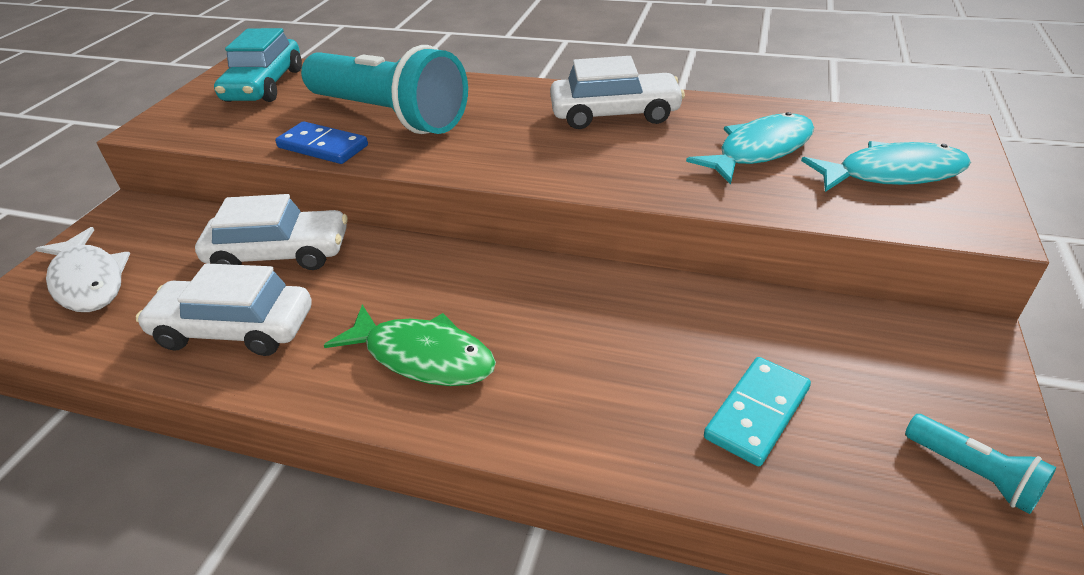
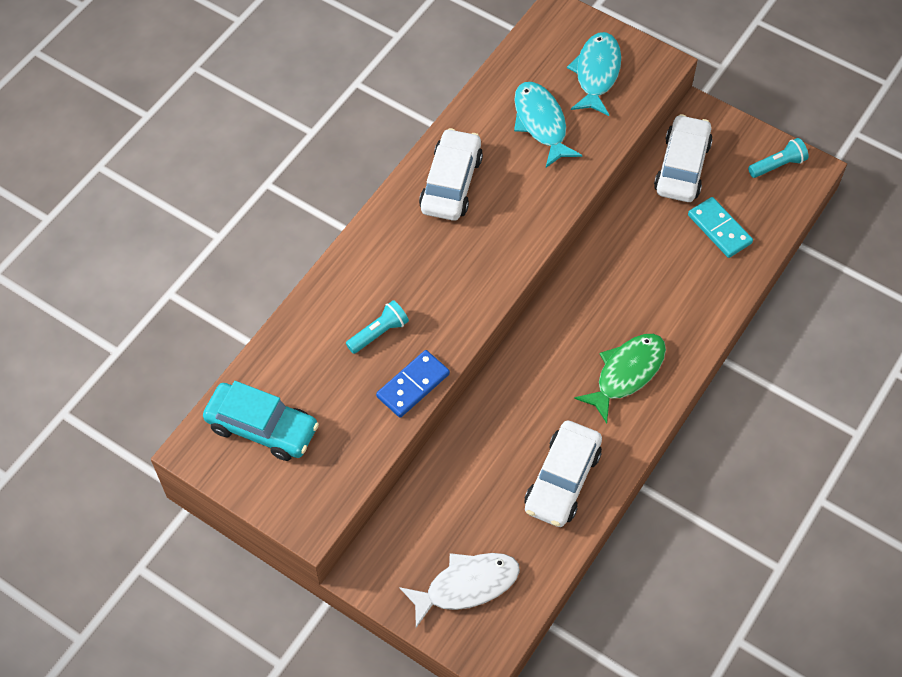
camera: 75 degrees left, 20 degrees up
(280, 254) = (483, 451): white car -> white car (682, 167)
(389, 115) = (379, 333): turquoise flashlight -> turquoise flashlight, size x0.41

